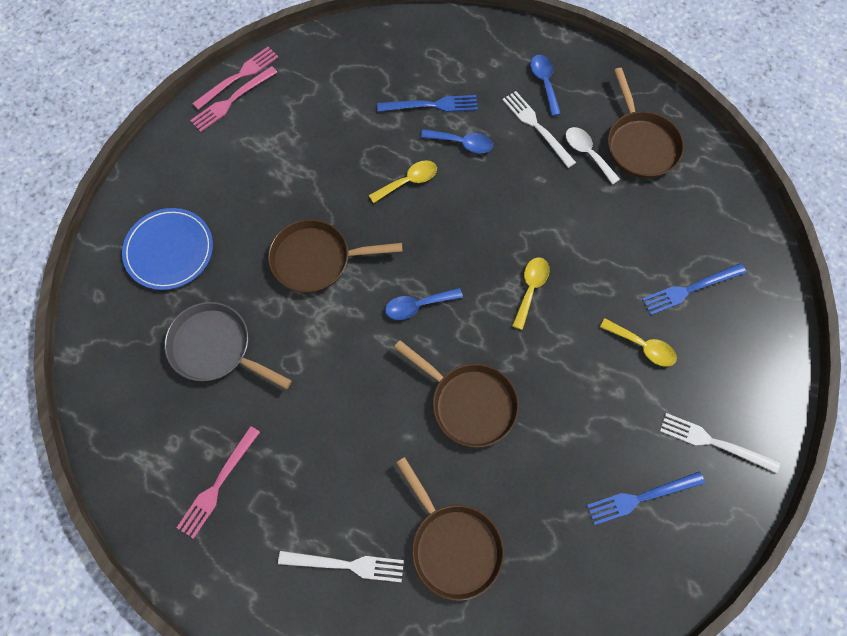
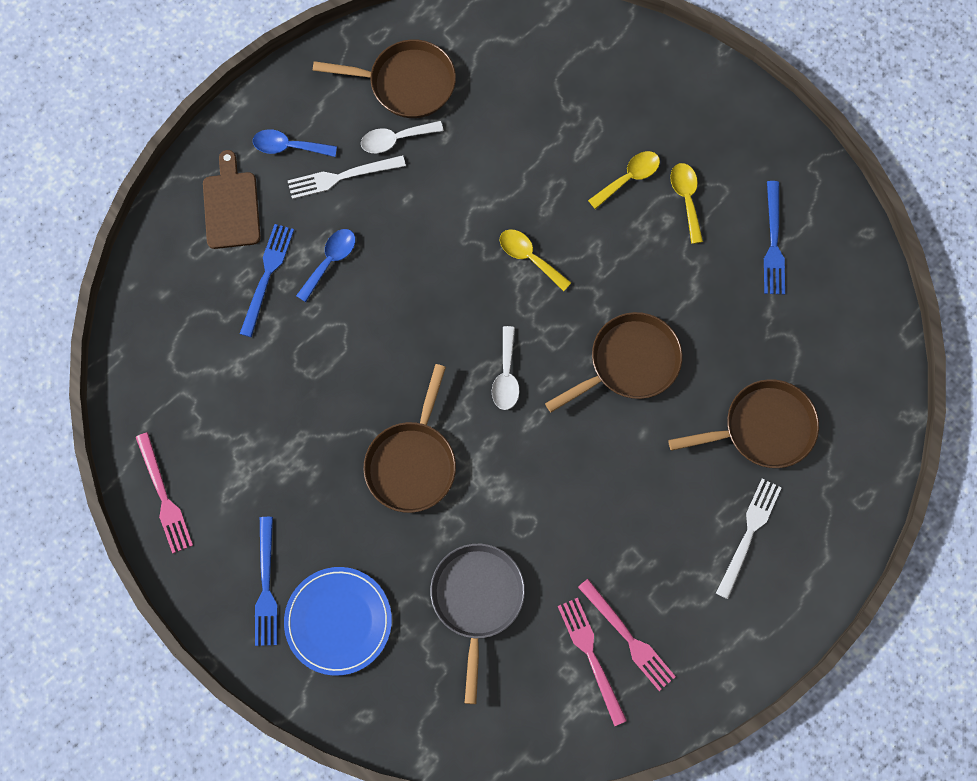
camera: 70 degrees left, 5 degrees up
(215, 348) = (477, 600): grey pan -> grey pan turned 135 degrees clockwise
(238, 77) = (133, 480): pink fork -> pink fork (591, 657)
(408, 181) = (355, 334): yellow spoon -> yellow spoon (686, 198)
(417, 306) = (506, 376): blue spoon -> white spoon
(477, 62) = (231, 206): none -> brown cutting board
(690, 289) = (586, 108): blue fork -> blue fork (266, 586)
(714, 442) = (744, 156): white fork -> none

